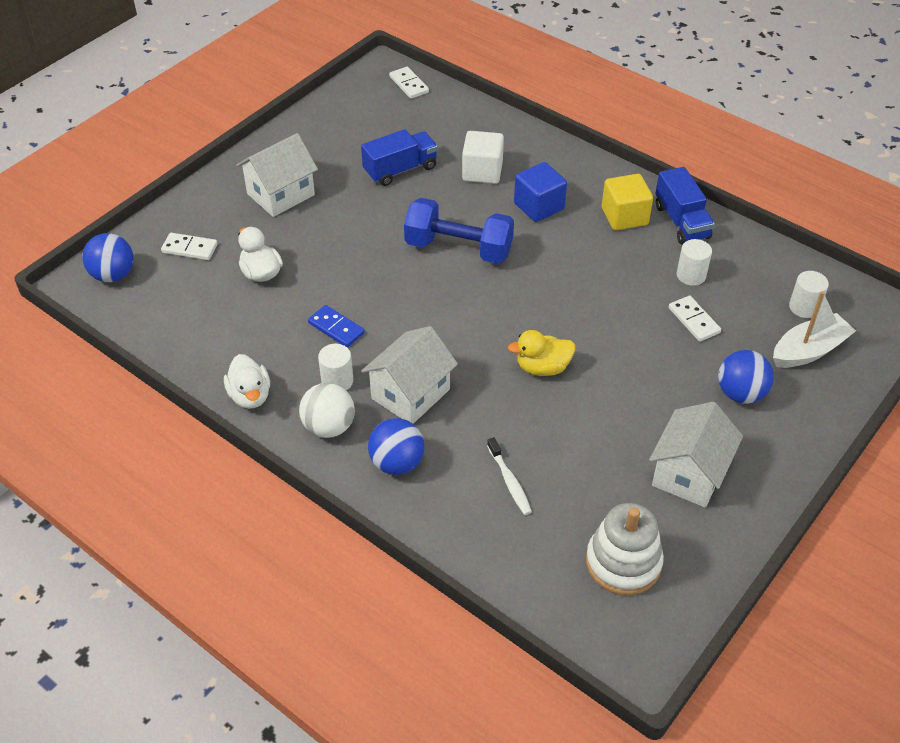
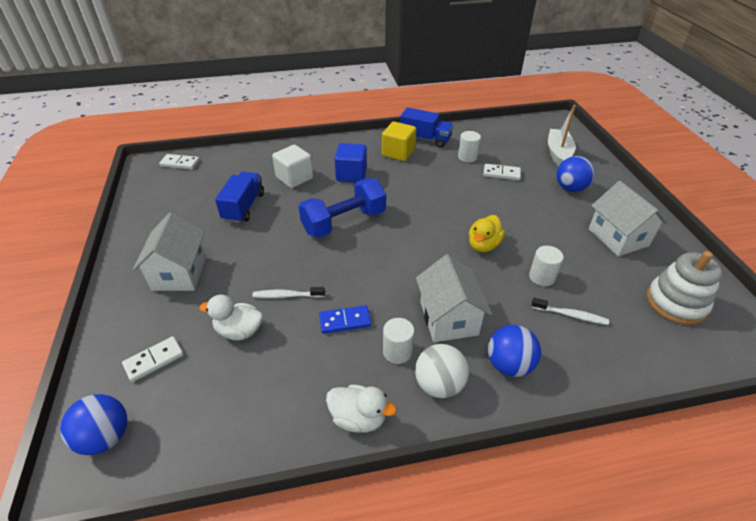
camera: 50 degrees left, 5 degrees down
(325, 274) = (286, 295): none -> white toothbrush
(804, 307) = (527, 139): white cylinder -> white cylinder (542, 277)

